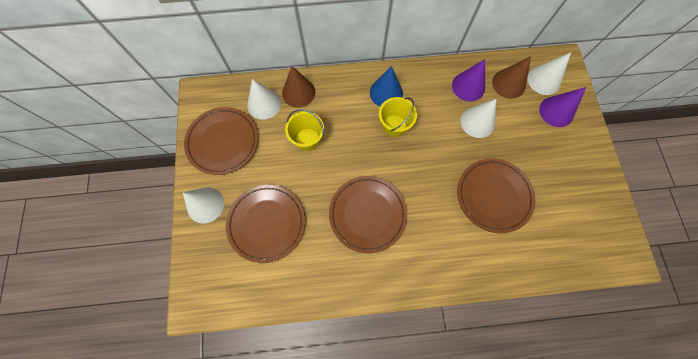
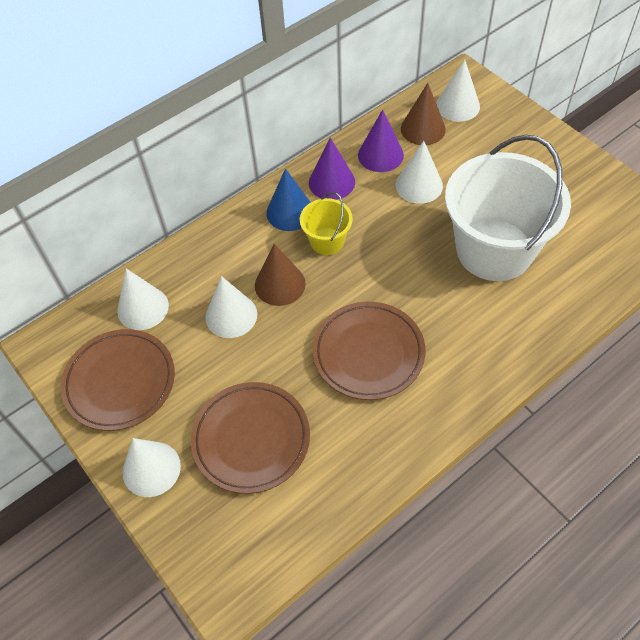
camera: 30 degrees left, 15 degrees down
(298, 92) = (179, 270): brown cone -> brown cone (280, 284)
(307, 139) = (231, 315): yellow bucket -> white cone
(493, 196) = (494, 250): brown plate -> white bucket
(556, 111) = (494, 129): purple cone -> purple cone (331, 182)

